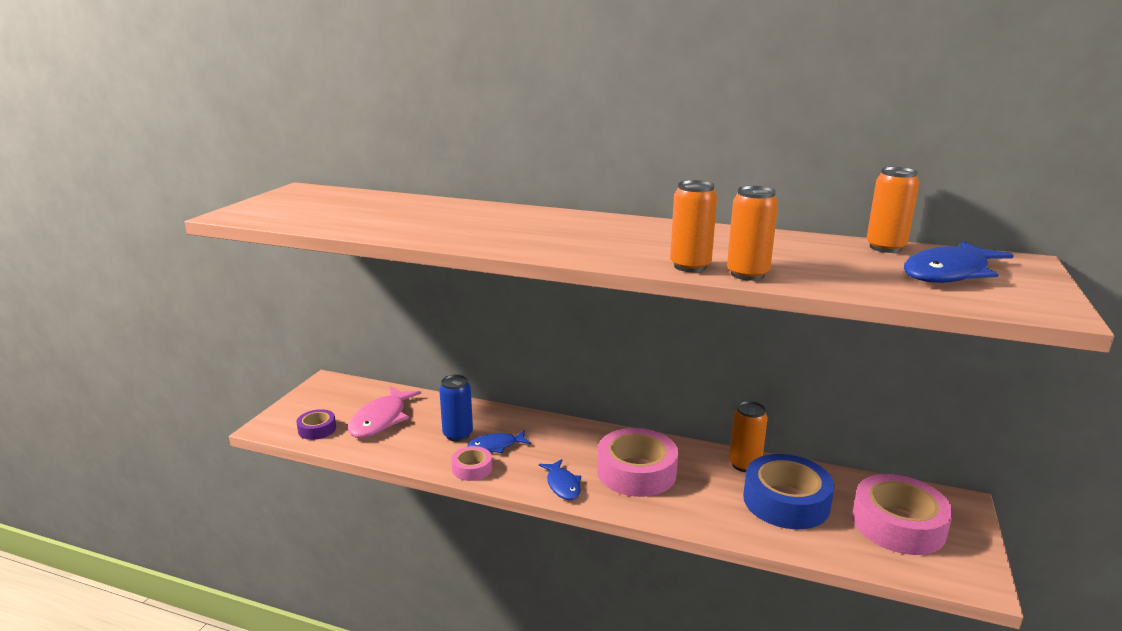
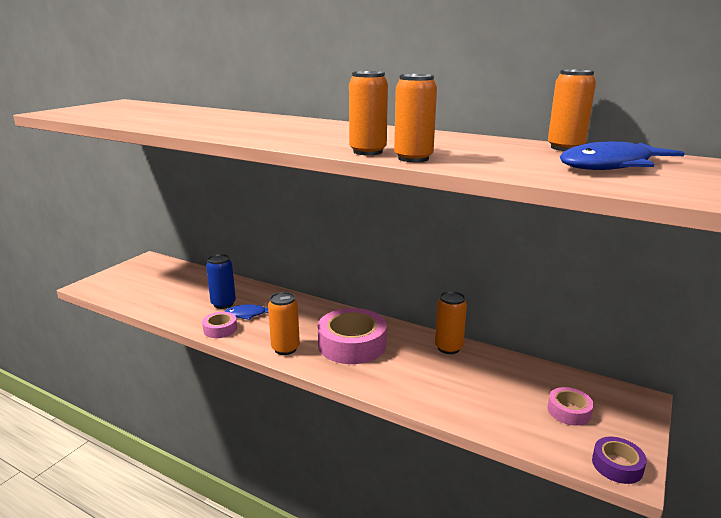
camera: 10 degrees right, 0 degrees up
(317, 429) = (121, 291): purple tape -> purple tape (617, 465)
(381, 419) = (172, 288): pink fish -> none
(562, 485) = (285, 348): blue fish -> orange can
(786, 501) = (471, 381): blue tape -> none
(898, 524) = (569, 411): pink tape -> pink tape, size x0.51

